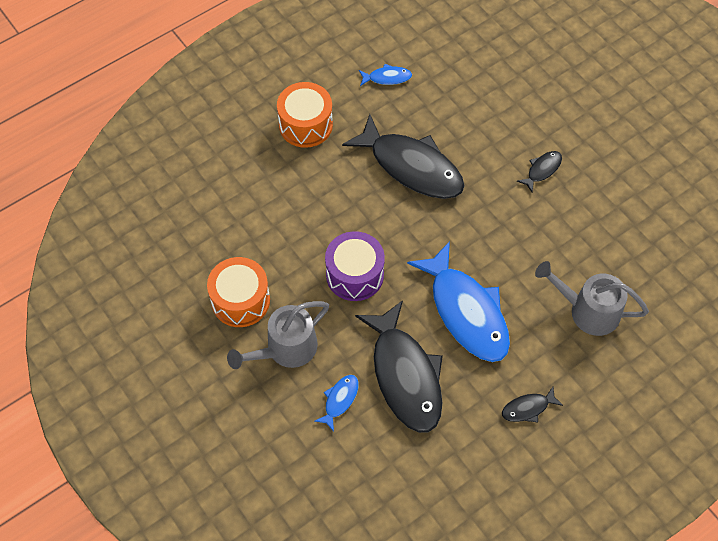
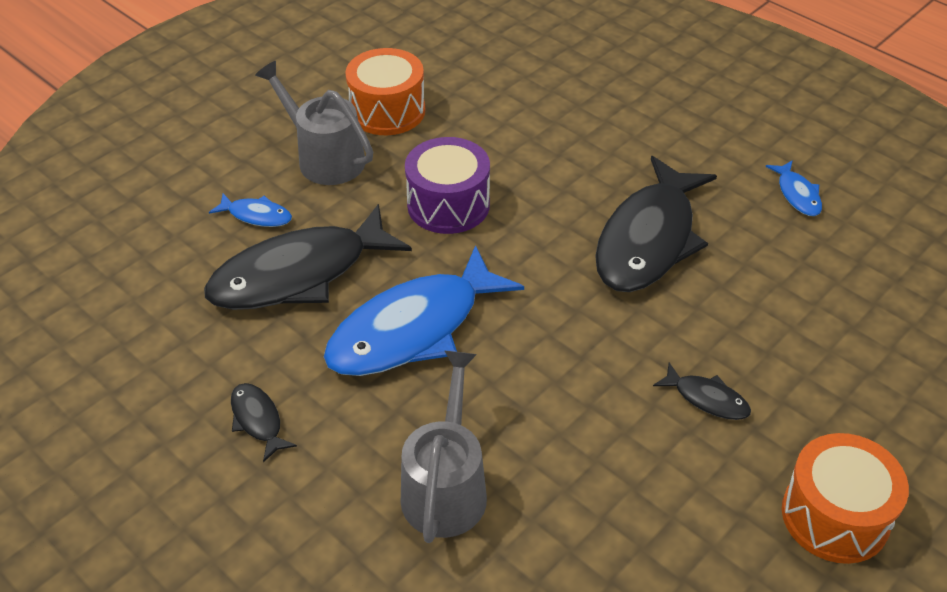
camera: 80 degrees right, 15 degrees down
(305, 125) = (674, 127): orange drum -> orange drum (835, 516)

